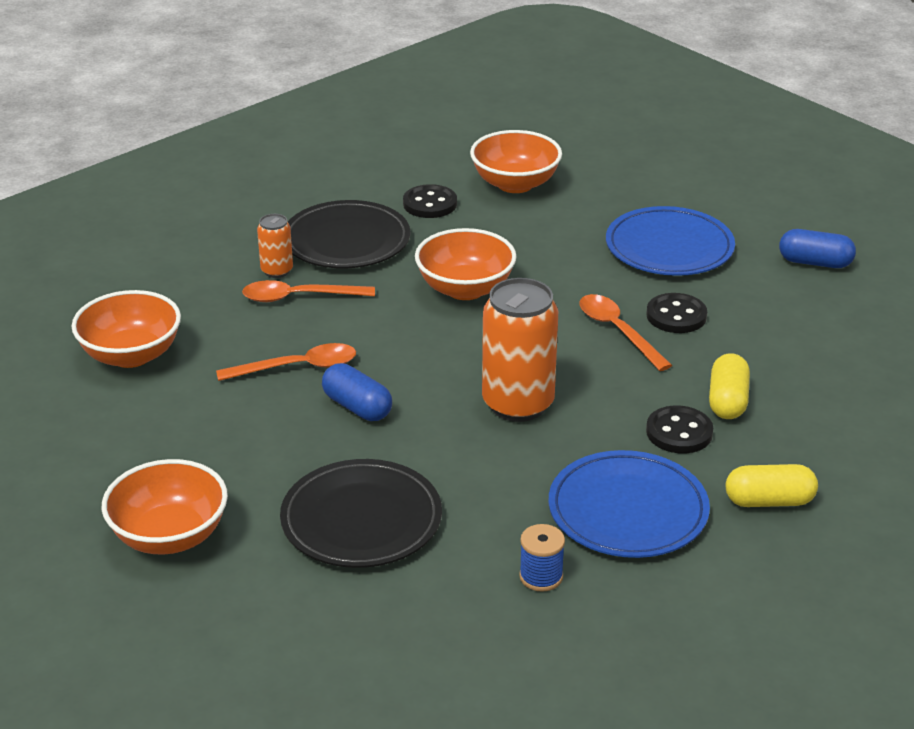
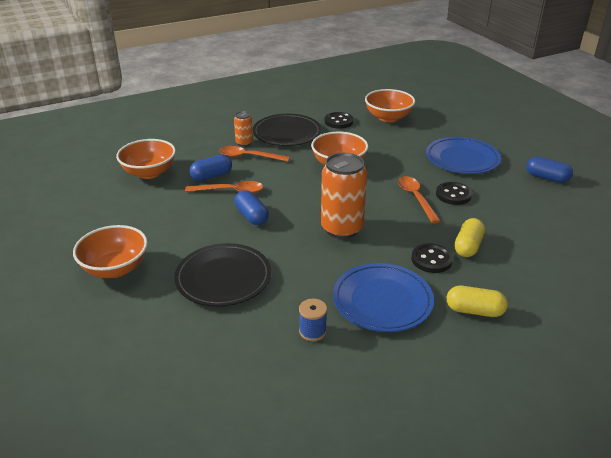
camera: 15 degrees right, 0 degrees up
(250, 344) = (211, 176): none -> blue capsule

